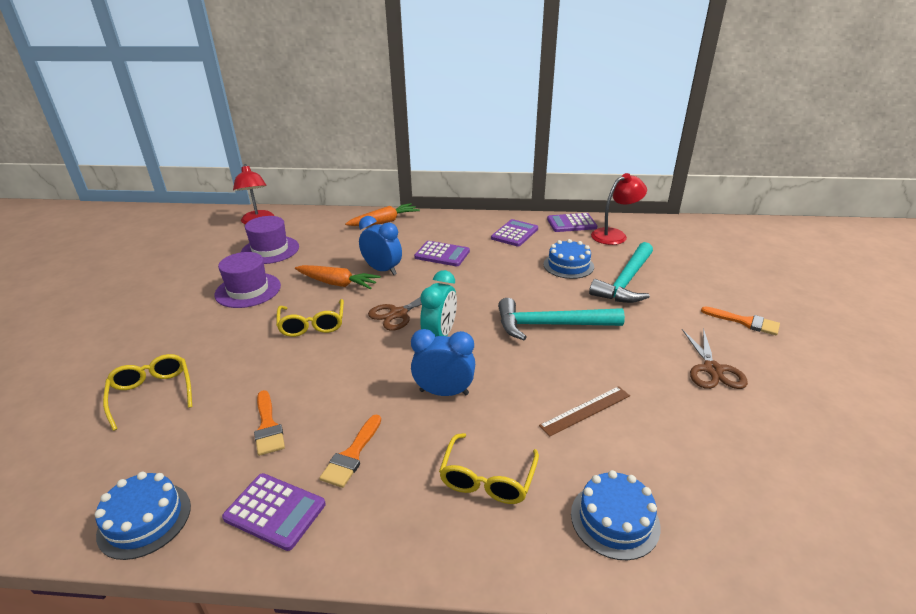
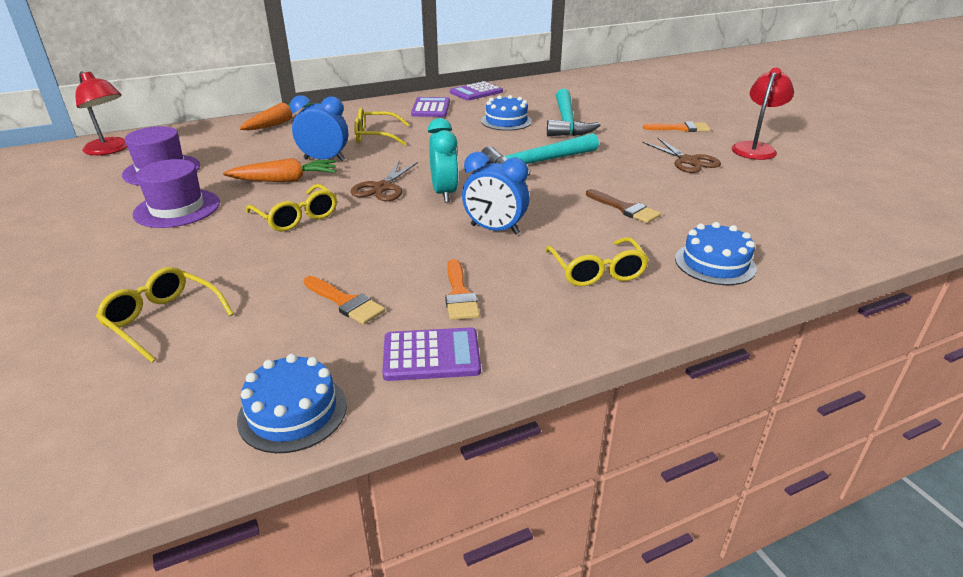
camera: 30 degrees left, 0 degrees up
(442, 254) = (375, 136): purple calculator -> yellow glasses
(444, 392) = (495, 229): blue clock -> blue clock turned 135 degrees counterclockwise
(585, 410) = (625, 208): brown ruler -> brown brush
(614, 235) = (523, 93): red lamp -> red lamp (755, 148)

